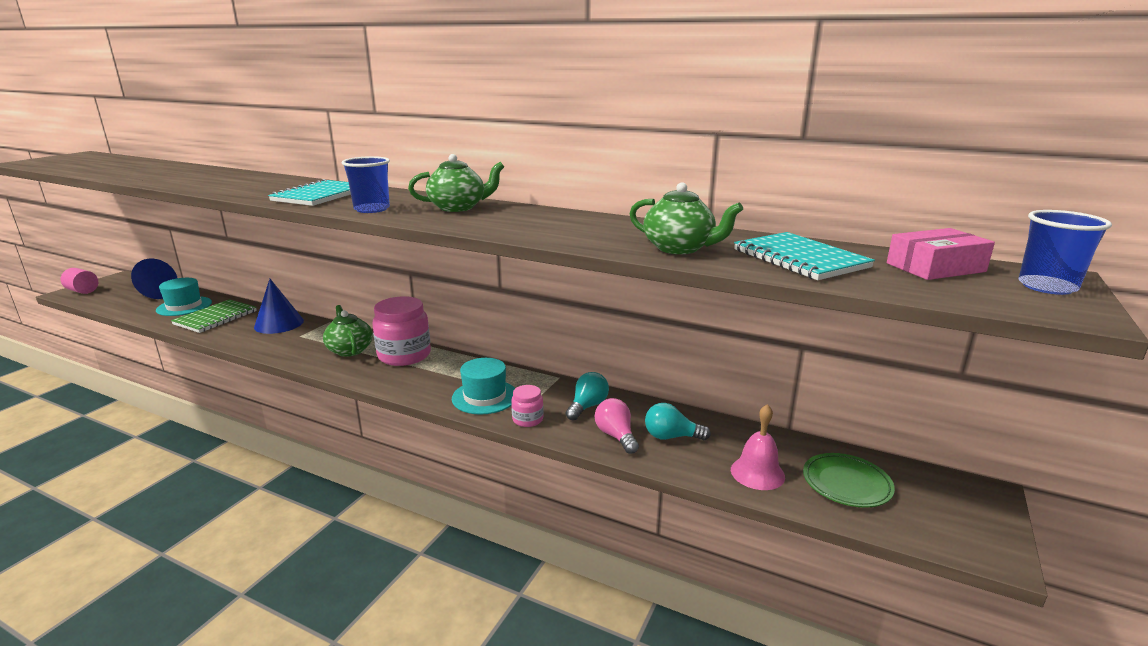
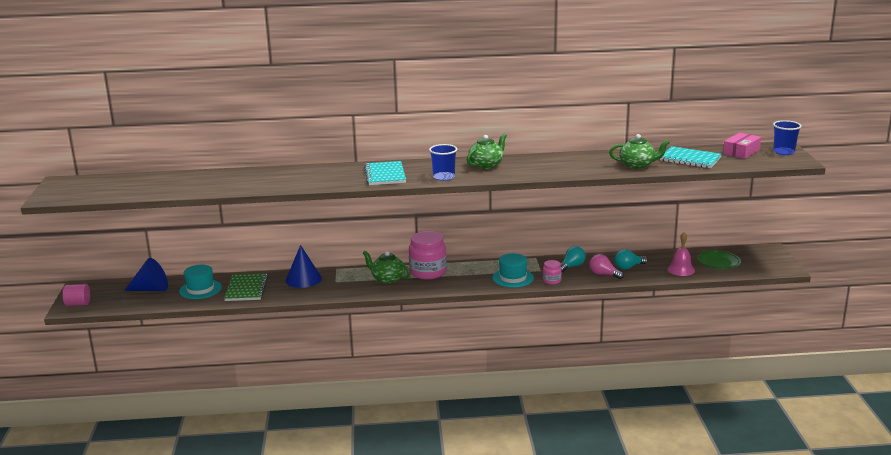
camera: 30 degrees left, 0 degrees up
(587, 406) = (571, 266): turquoise light bulb -> turquoise light bulb turned 45 degrees clockwise

